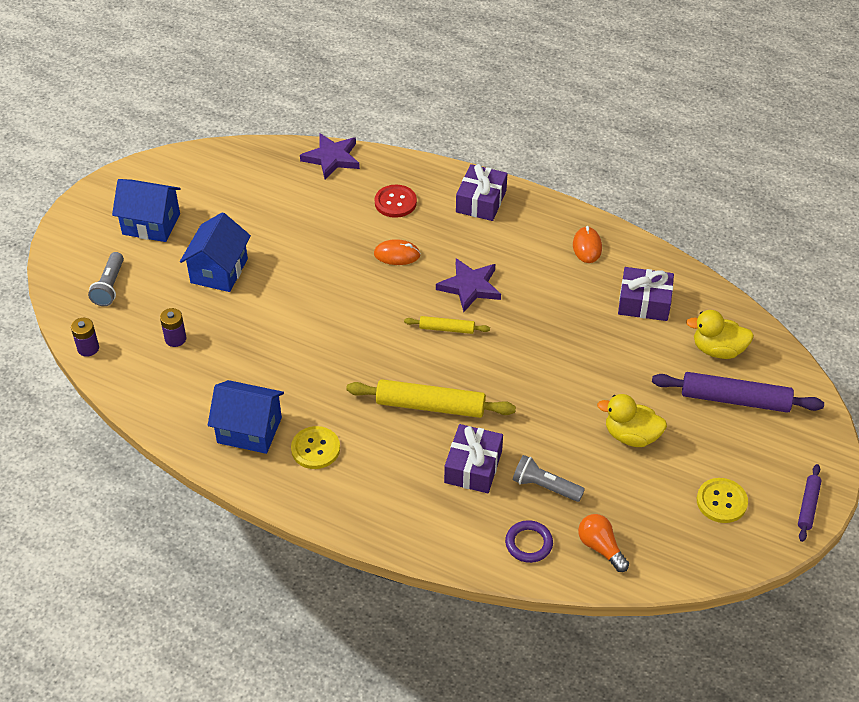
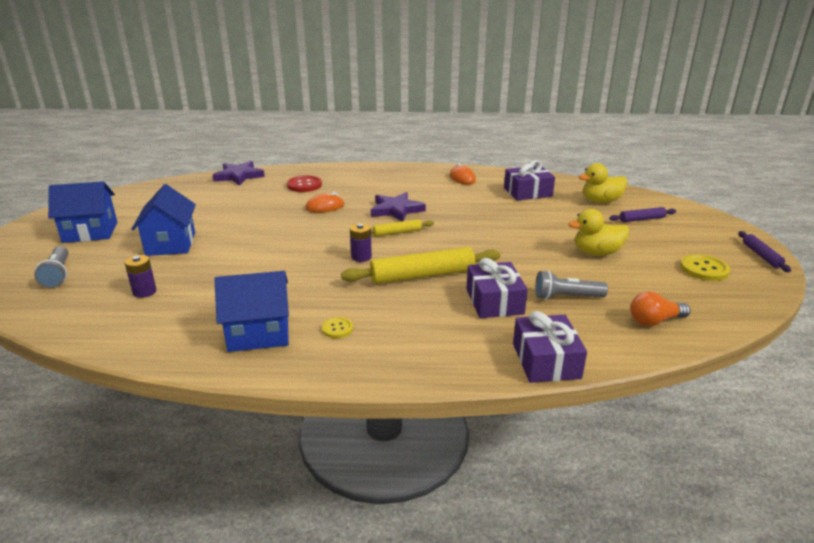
camera: 25 degrees left, 20 degrees down
(88, 348) = (44, 320): purple battery -> purple battery (361, 257)
(315, 449) = (337, 329): yellow button -> yellow button, size x0.60
(481, 201) = (369, 174): purple gift -> purple gift (546, 361)
(528, 543) = (594, 336): purple ring -> none
(600, 547) = (654, 321): orange light bulb -> orange light bulb turned 45 degrees counterclockwise
(735, 399) = (642, 219): purple rolling pin -> purple rolling pin, size x0.53

